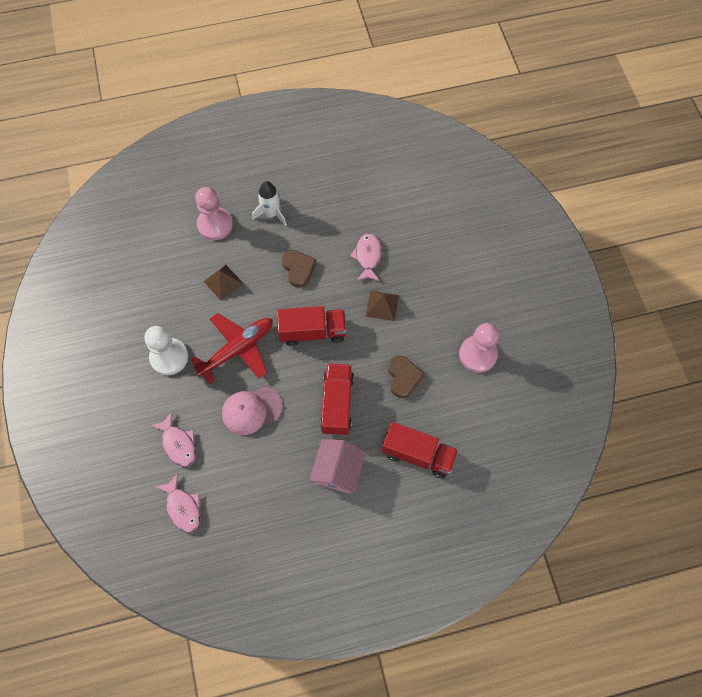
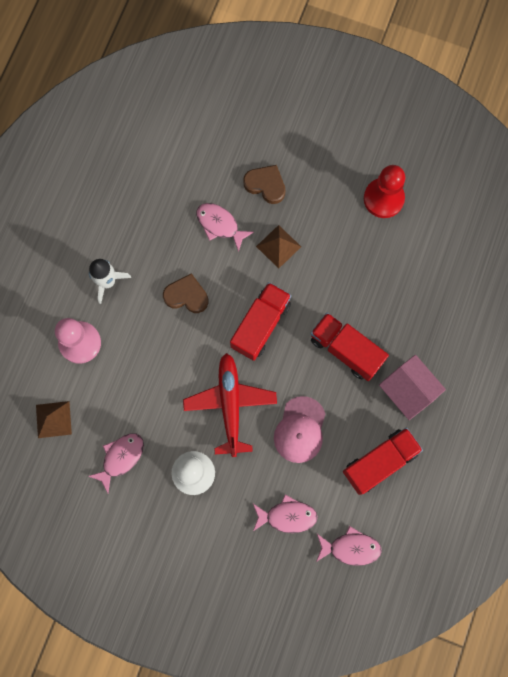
camera: 55 degrees left, 10 degrees up
(149, 302) = (121, 458): none -> pink fish
(223, 282) = (150, 374): brown pyramid -> brown pyramid (53, 419)
(403, 377) = (361, 276): brown heart -> brown heart (265, 185)
(418, 454) = (439, 313): red truck -> red truck (379, 462)
(477, 354) = (383, 199): pink pawn -> red pawn

